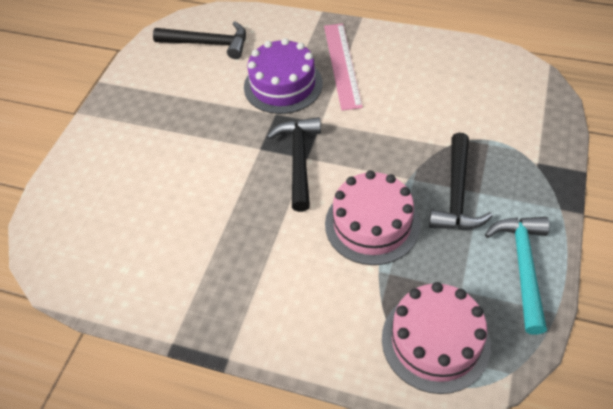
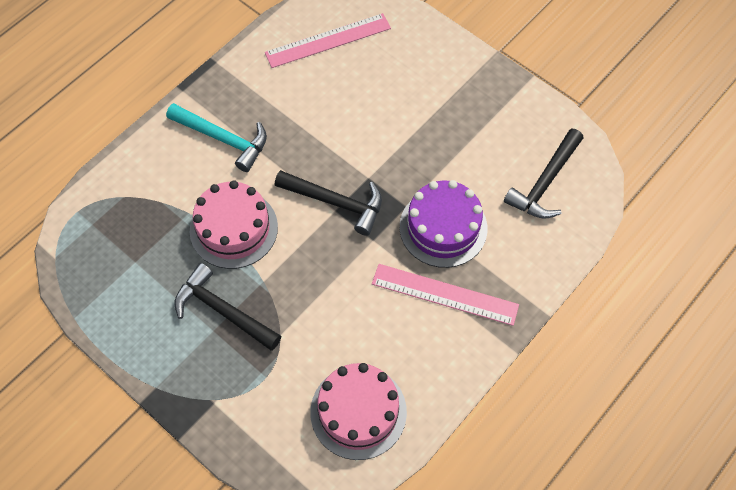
camera: 110 degrees right, 10 degrees up
(104, 245) = (328, 40): none -> pink ruler
(435, 341) = (109, 222): pink cake -> pink cake (358, 412)
(523, 267) = (124, 319): turquoise hammer -> turquoise hammer (223, 139)

